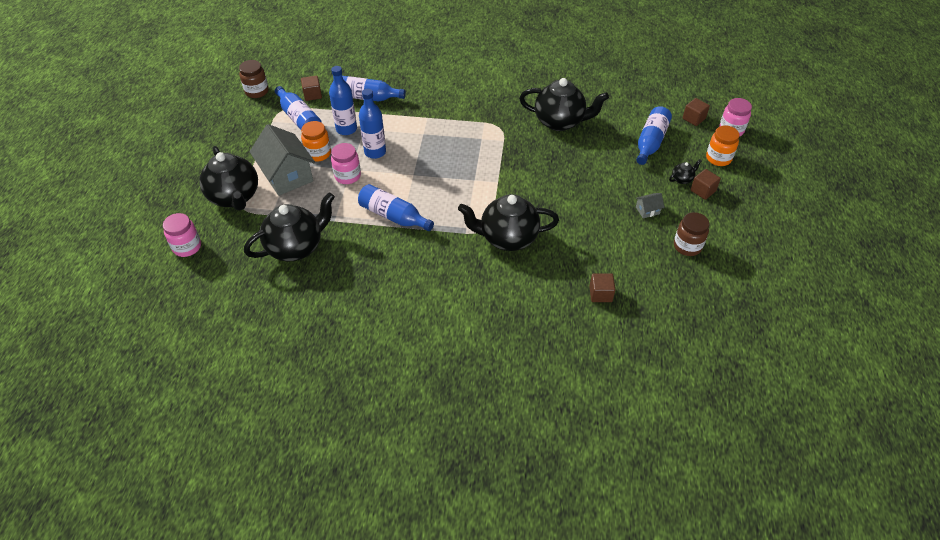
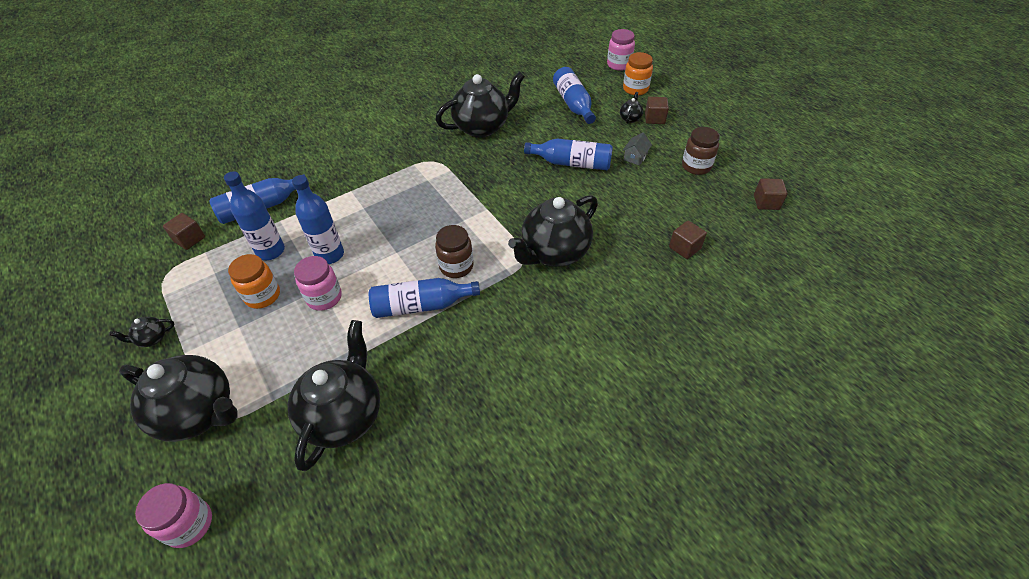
camera: 40 degrees left, 0 degrees up
(247, 142) = (152, 339): none -> black teapot
(257, 91) = (107, 275): brown jar -> brown jar (456, 266)
(287, 175) = (247, 343): grey house -> none
(299, 118) = (198, 273): blue bottle -> blue bottle (572, 163)
(693, 118) = (583, 70): brown cube -> brown cube (766, 202)

